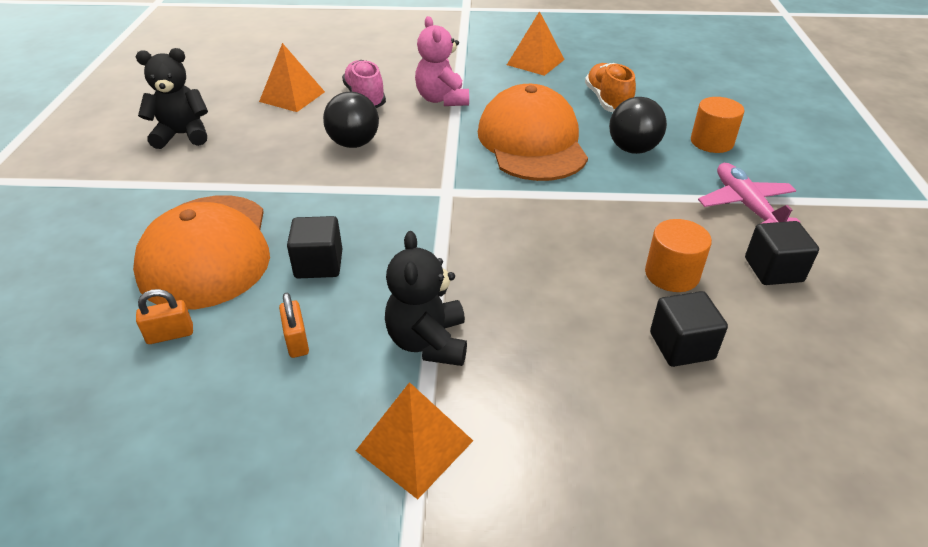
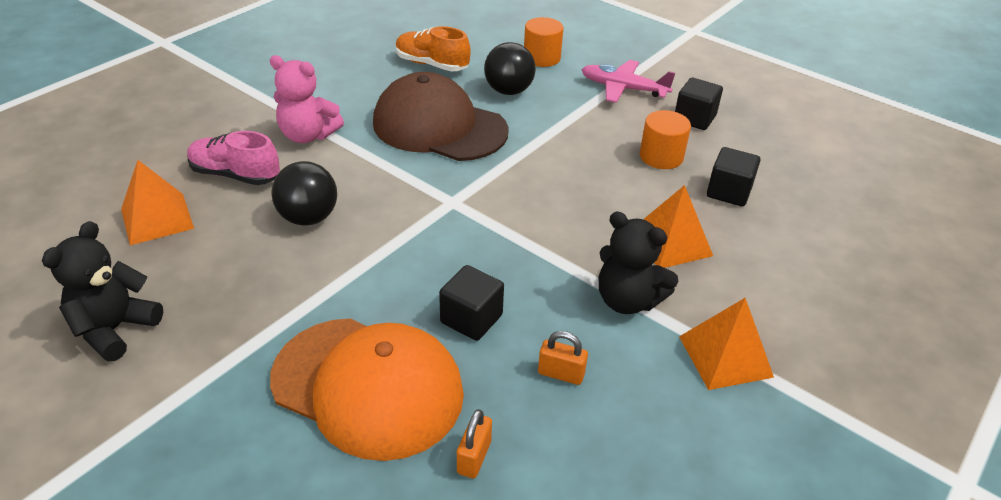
camera: 55 degrees left, 0 degrees up
(532, 142) = (439, 127): orange cap -> brown cap
(535, 62) = (322, 61): orange pyramid -> orange pyramid (671, 242)

